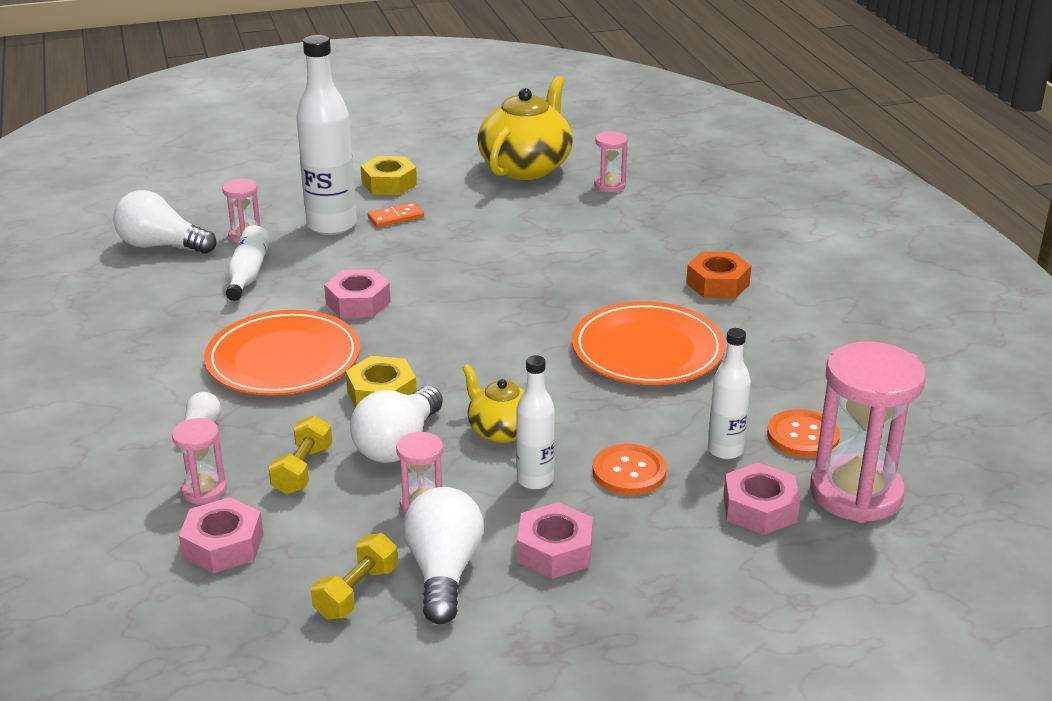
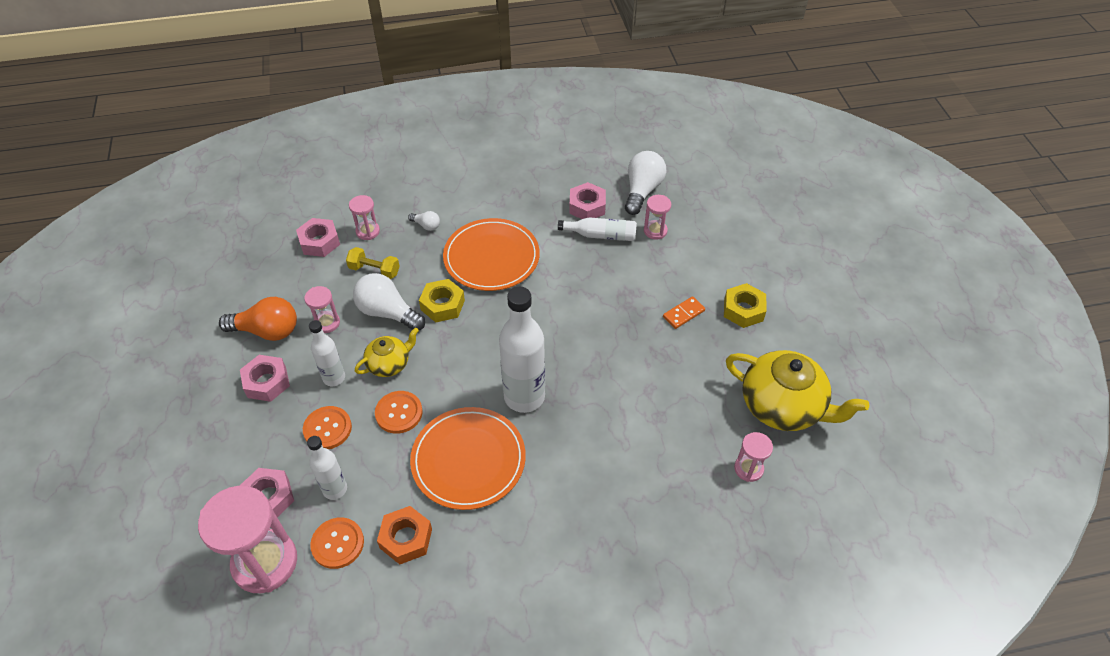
camera: 95 degrees right, 20 degrees up
(331, 225) = (671, 276): white bottle -> white bottle (524, 397)
(356, 592) = (264, 295): yellow dumbbell -> none
(358, 303) = (556, 292): pink nut -> pink nut (587, 206)
(396, 218) = (683, 314): orange domino -> orange domino turned 75 degrees clockwise
(443, 572) = (267, 331): white light bulb -> orange light bulb
(587, 411) = (399, 413): none -> orange button
(717, 284) = (561, 527): orange nut -> orange nut (406, 538)

